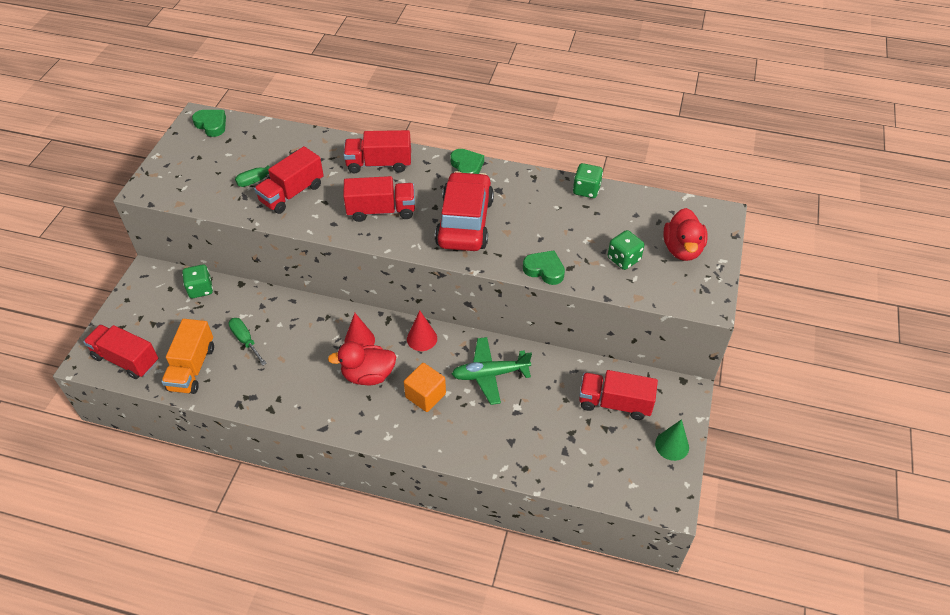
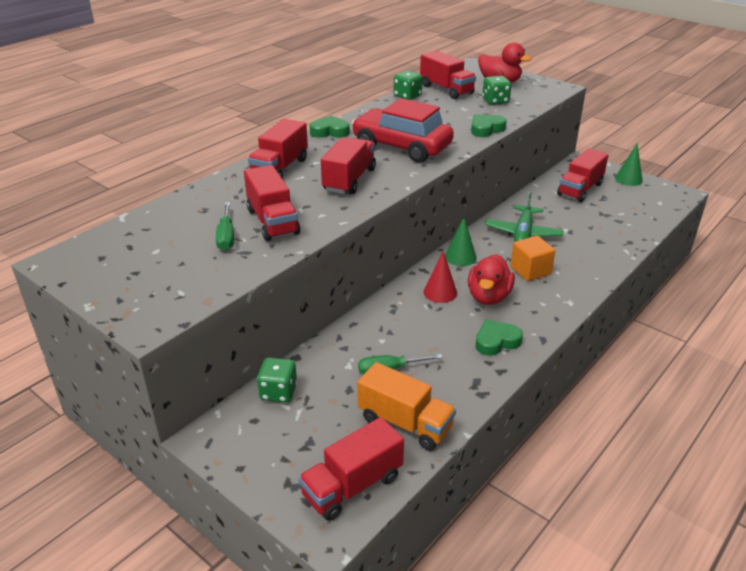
camera: 65 degrees left, 15 degrees down
(211, 125) = (84, 253): green heart -> green heart (496, 341)
(422, 338) = (460, 257): red cone -> green cone
(626, 213) = (446, 90): none -> red truck

